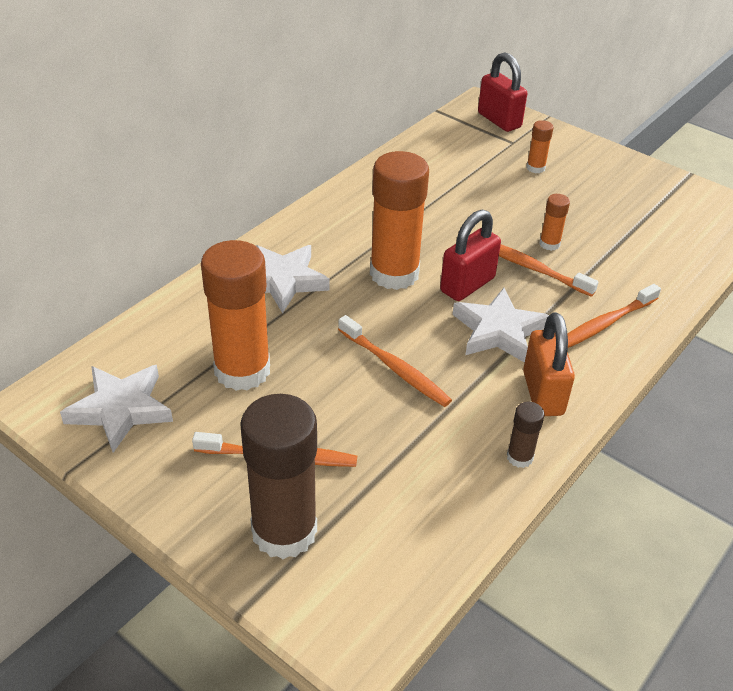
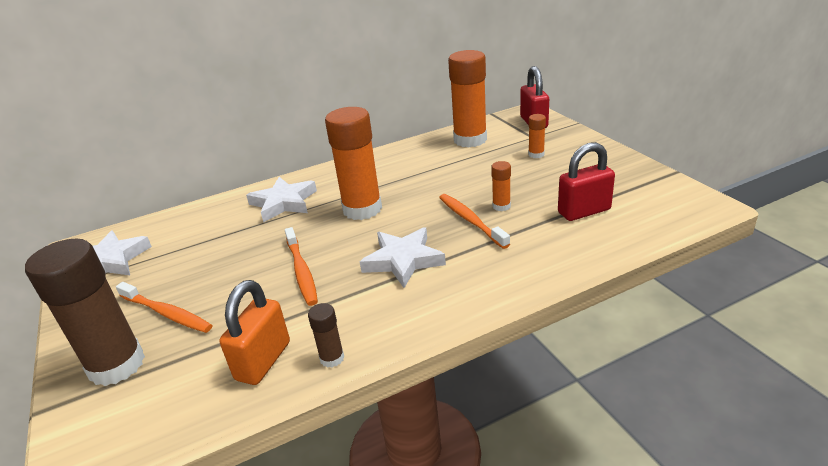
camera: 30 degrees right, 10 degrees down
(242, 370) = (202, 253): orange glue stick -> orange glue stick (470, 140)
(467, 285) = (409, 224): red padlock -> red padlock (584, 211)
(543, 393) = (396, 313): orange padlock -> orange padlock (263, 361)
(604, 324) = (497, 271): orange toothbrush -> none

